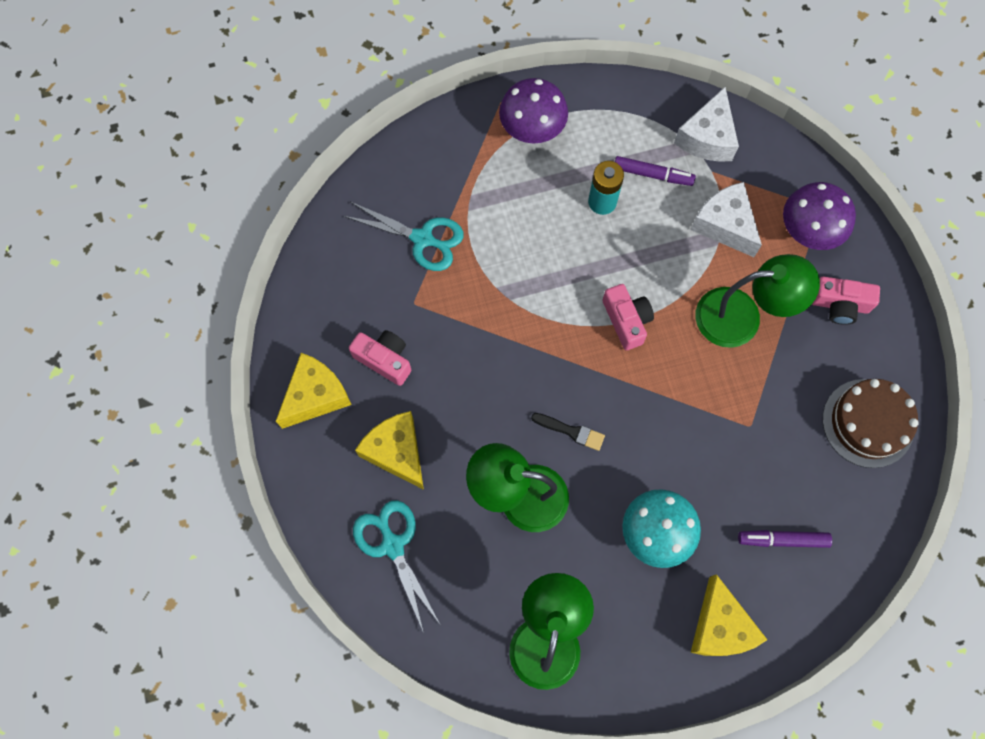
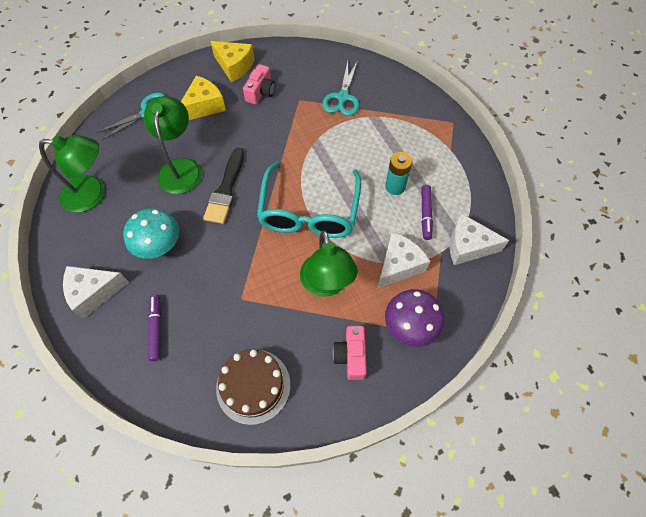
camera: 80 degrees right, 10 degrees down
(532, 129) = (437, 141): purple mushroom -> none
(571, 431) = (226, 189): black brush -> black brush, size x1.81
(626, 320) = (309, 211): pink camera -> turquoise glasses
(720, 626) = (94, 292): yellow cheese -> white cheese

